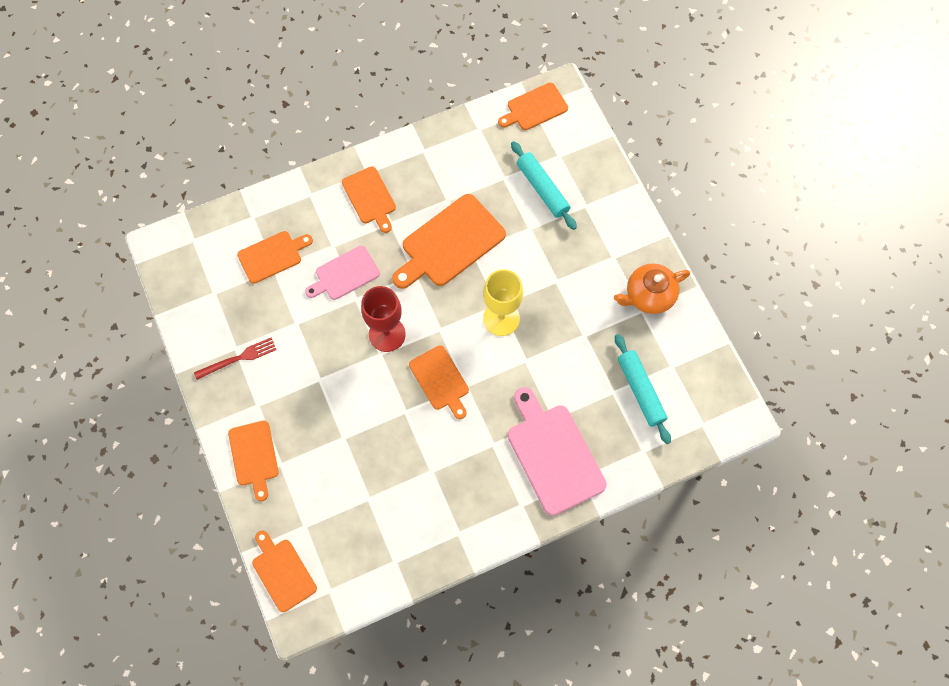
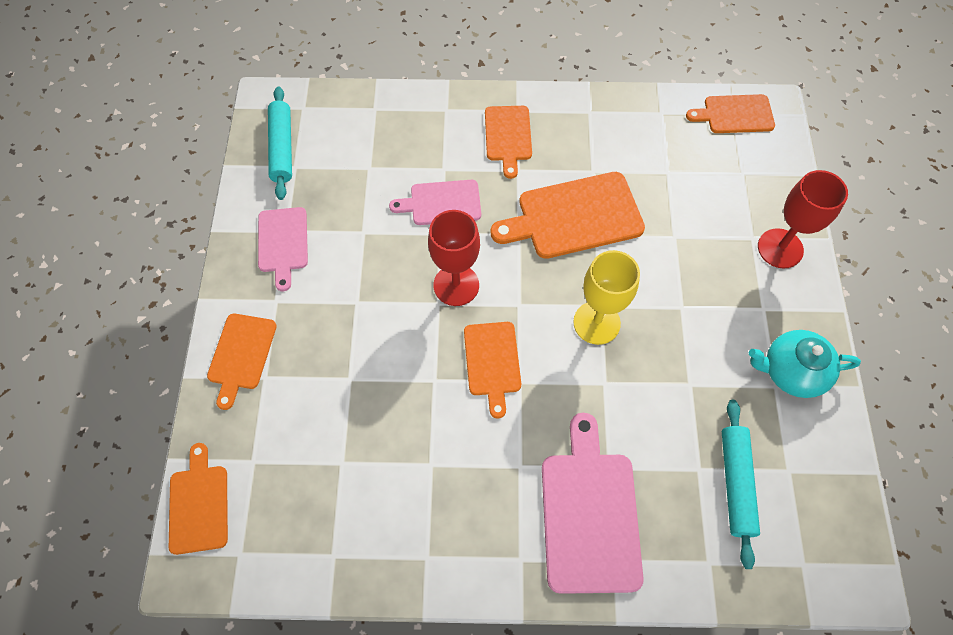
camera: 25 degrees right, 5 degrees down
(238, 358) = (283, 243): red fork -> pink cutting board
(272, 256) = (375, 154): orange cutting board -> none
(542, 189) = (708, 201): turquoise rolling pin -> turquoise rolling pin (282, 148)
(608, 205) = (780, 248): none -> red goblet
(648, 295) = (791, 371): orange teapot -> turquoise teapot

